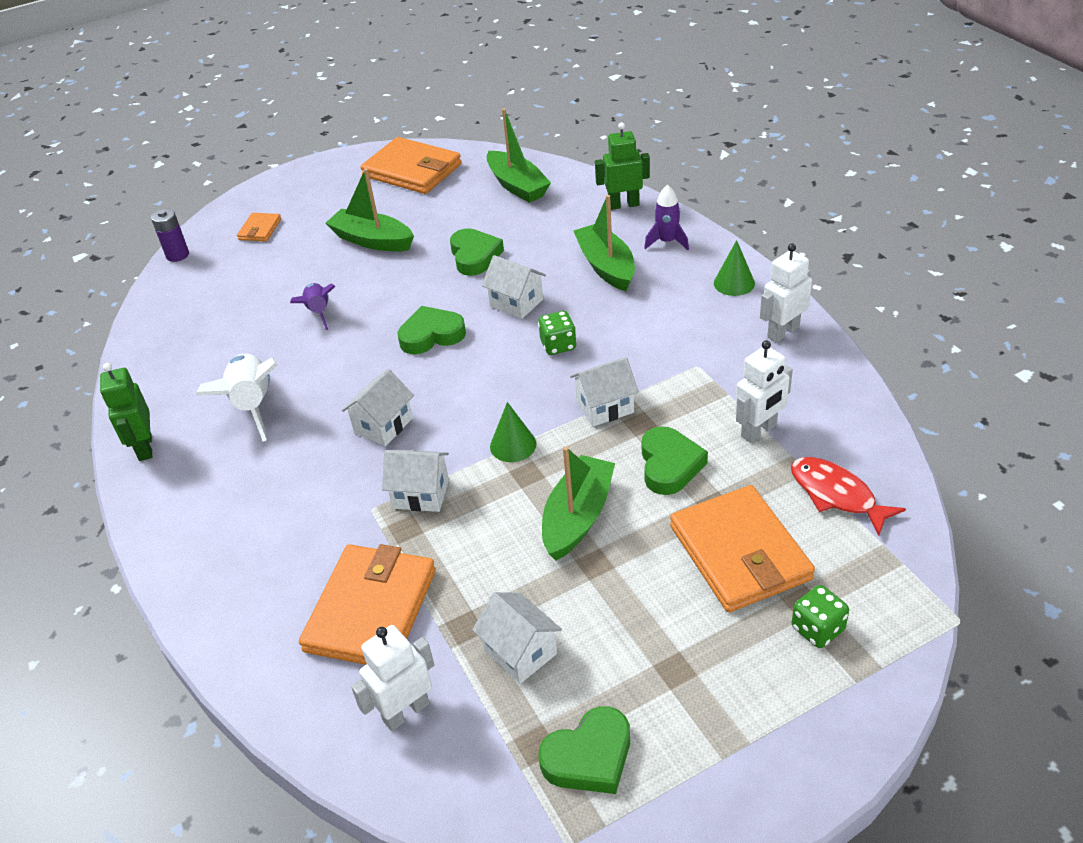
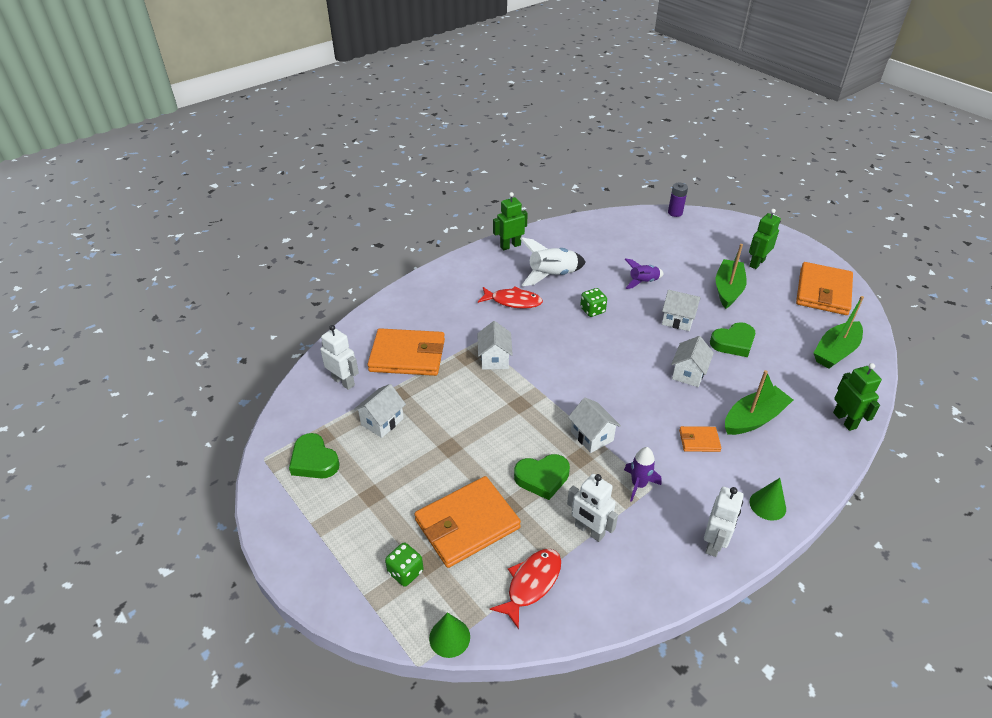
camera: 75 degrees right, 0 degrees up
(260, 229) = (716, 238): orange wallet -> orange wallet (699, 440)
(294, 458) = (513, 301): none -> red fish
(332, 207) = (756, 263): none -> green robot
(383, 425) = (548, 332): white house -> white house (677, 320)
(431, 335) = (638, 337): green heart -> none
(513, 445) = (544, 393): green cone -> green cone (449, 637)
(558, 345) = (649, 402): green dice -> green dice (592, 310)
(578, 517) = (487, 434): green boat -> none
(667, 242) = (805, 454): purple rocket -> purple rocket (638, 485)
(783, 332) = (714, 543): white robot -> white robot turned 75 degrees clockwise

